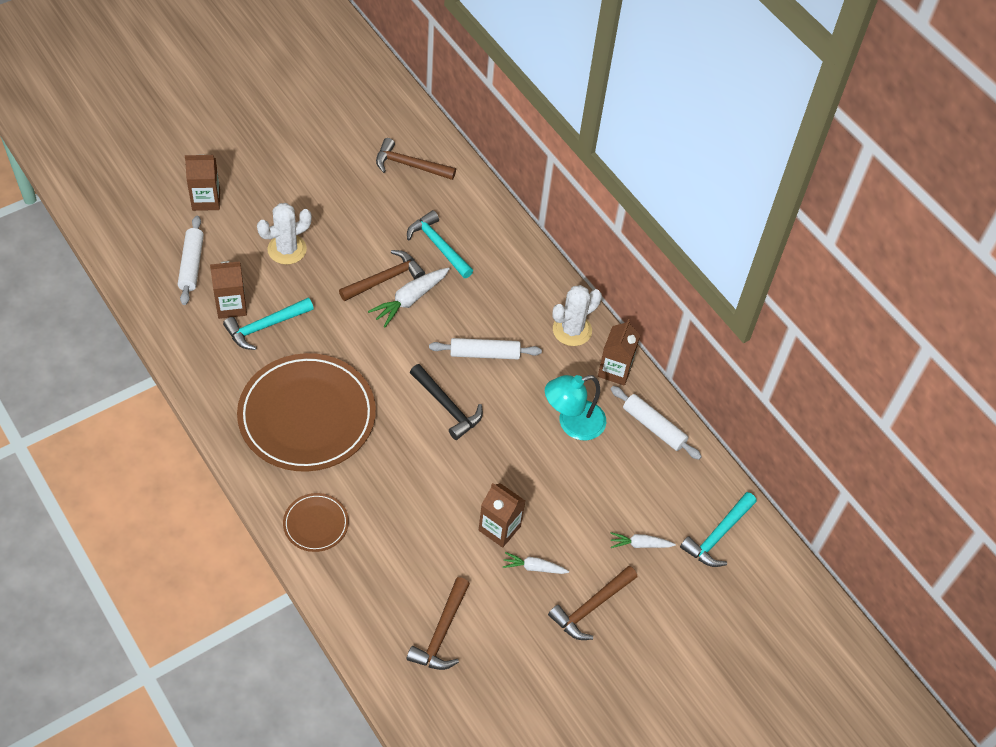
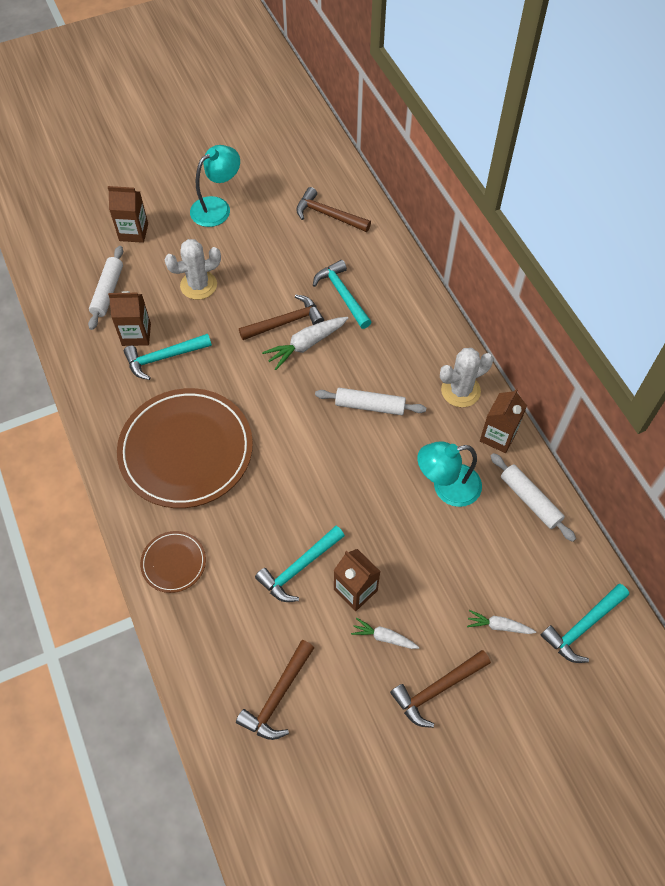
camera: 15 degrees right, 5 degrees up
(291, 166) = (217, 207): none -> turquoise lamp
(441, 514) = (299, 568): none -> turquoise hammer
(447, 406) = (324, 456): black hammer -> none

